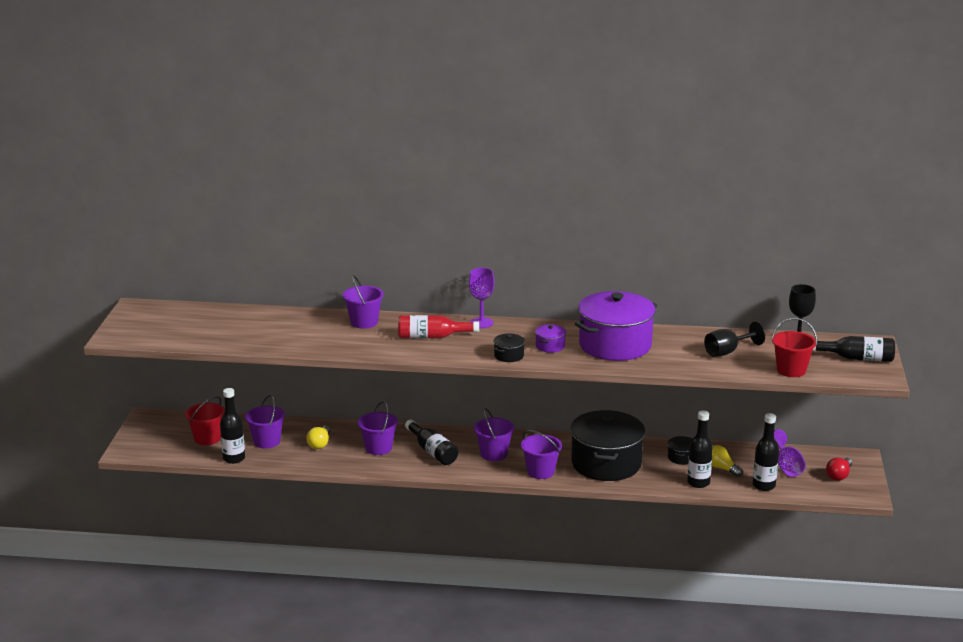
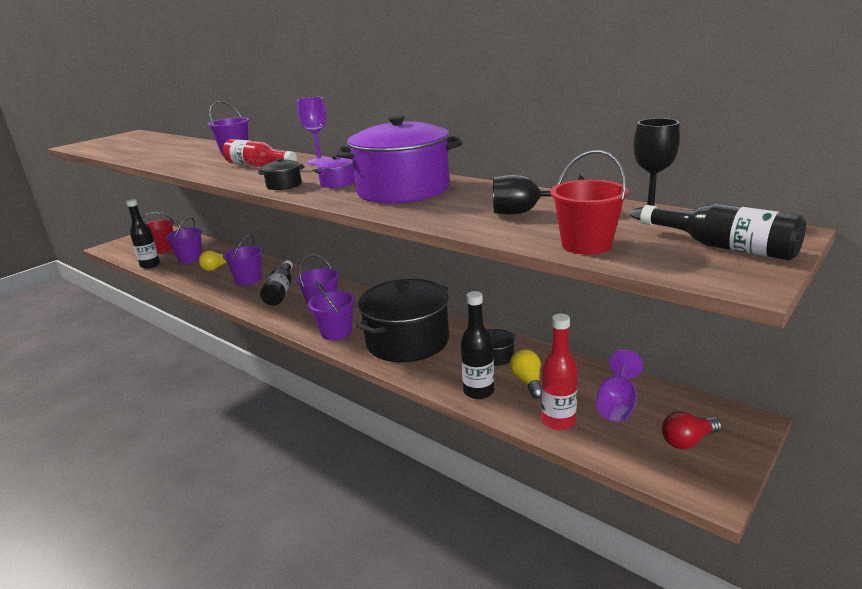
camera: 35 degrees right, 0 degrees up
(763, 485) = (558, 421): black bottle -> red bottle

